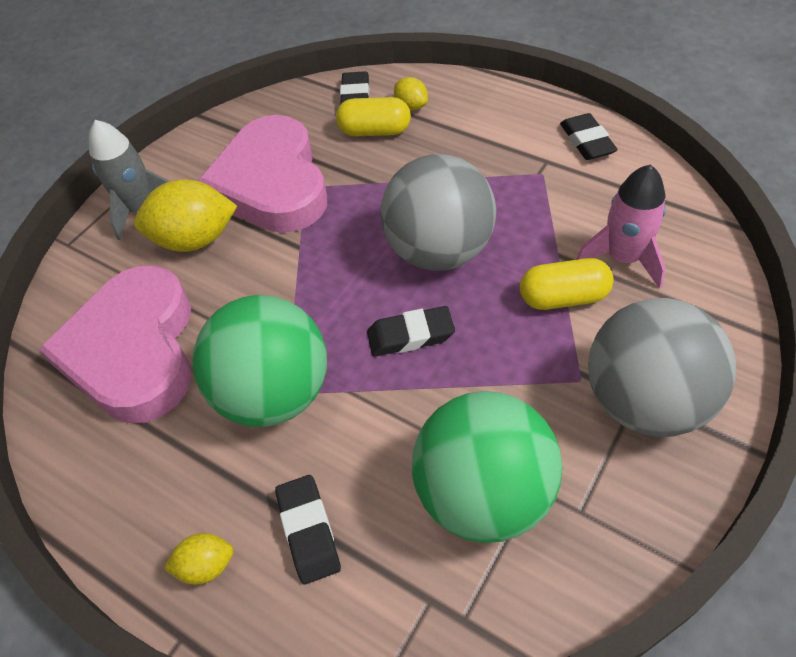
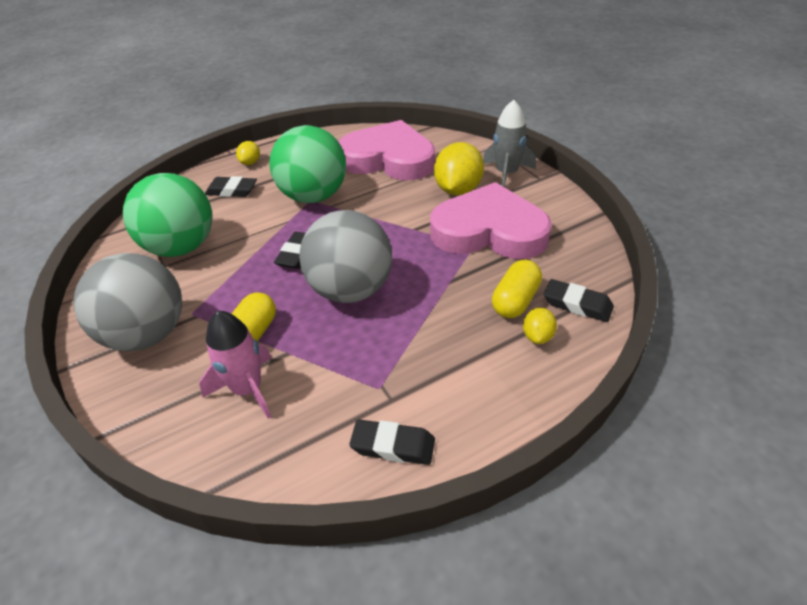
camera: 115 degrees right, 10 degrees down
(411, 106) = (537, 336): yellow lemon -> yellow lemon turned 60 degrees counterclockwise

